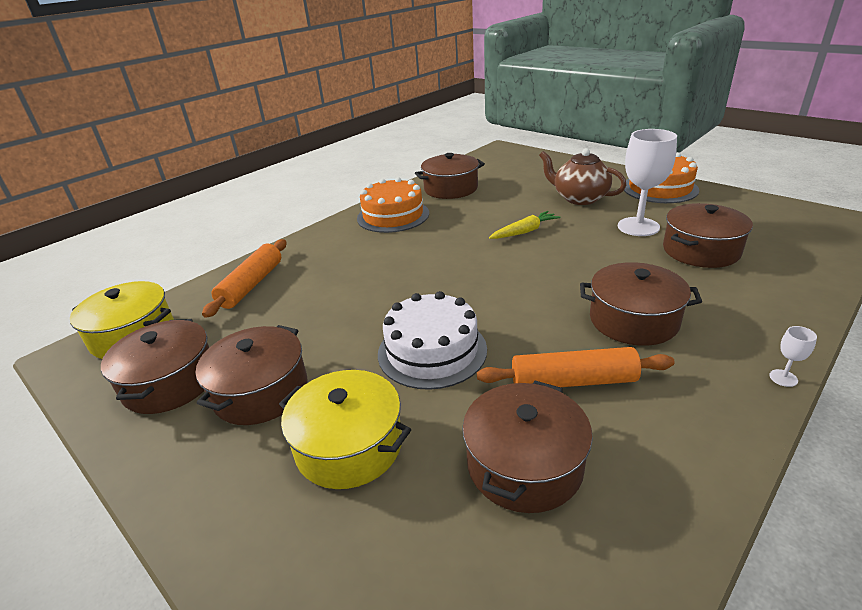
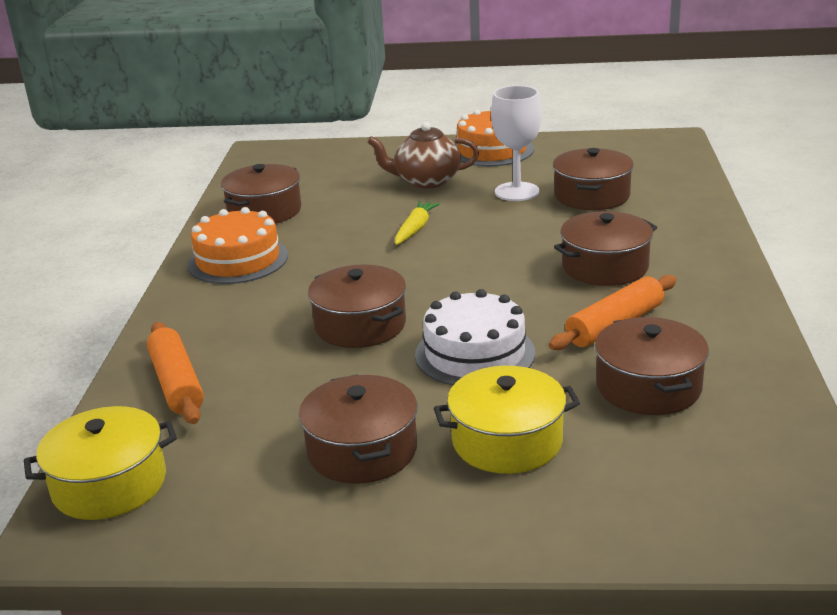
camera: 40 degrees left, 5 degrees down
(170, 382) = (247, 491): brown pot -> brown pot (360, 325)
(783, 378) = (742, 265): white goblet -> none

